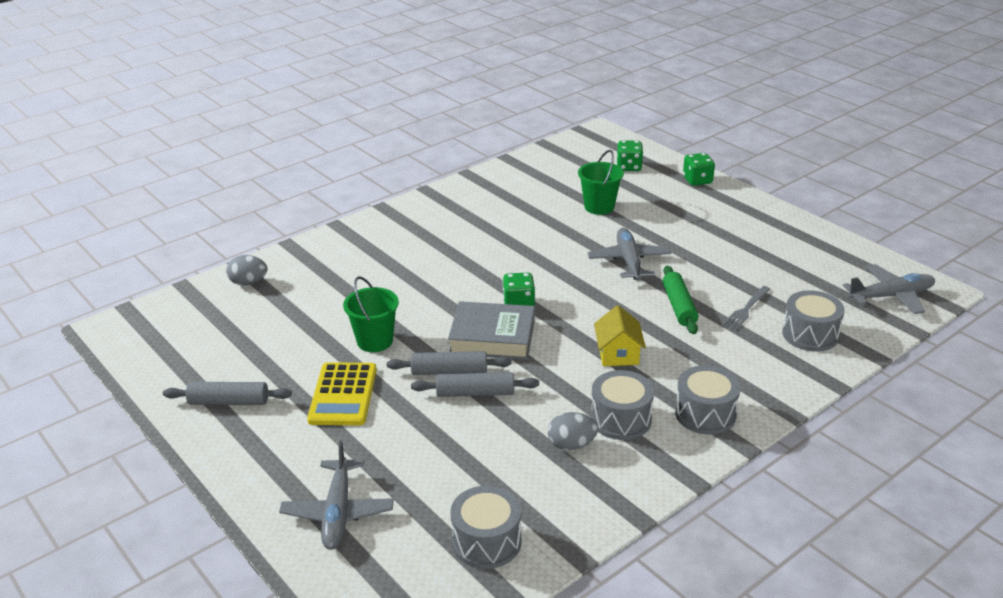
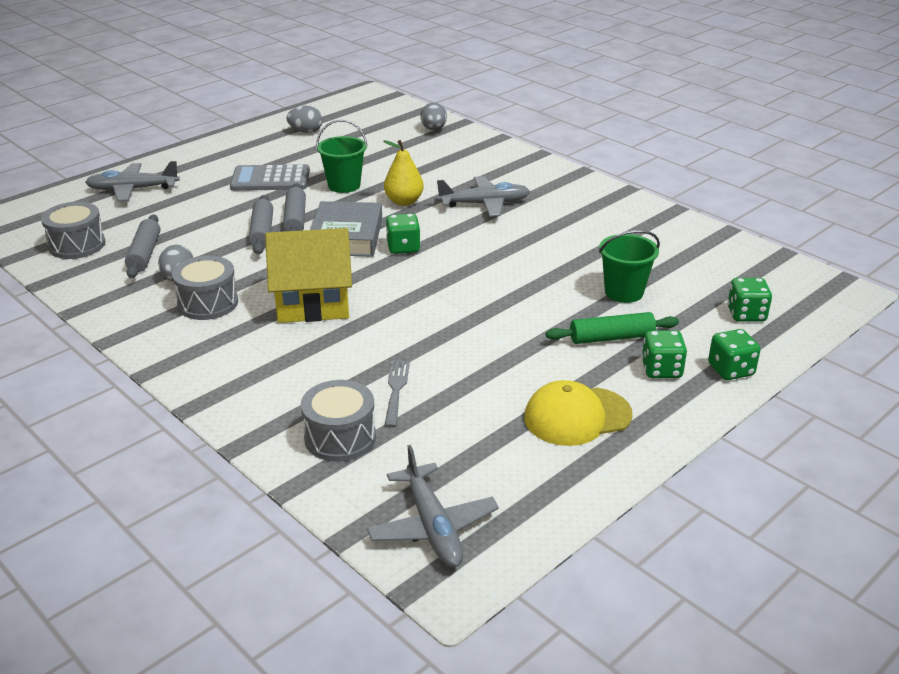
camera: 85 degrees right, 0 degrees up
(212, 373) = (306, 132): none -> grey egg
(229, 402) = (269, 141): grey rolling pin -> grey rolling pin (144, 254)
(343, 395) = (270, 179): yellow calculator -> grey calculator
(423, 303) = (404, 201): none -> yellow pear
(618, 354) = (313, 303): yellow house -> yellow house, size x1.71
(629, 261) = (497, 311): grey plane -> grey plane (484, 204)
(679, 306) = (401, 342): green rolling pin -> green rolling pin (611, 338)
(701, 203) = (661, 370): none -> green dice
(705, 414) = (204, 351): grey drum -> none
(746, 309) = (396, 391): grey fork -> grey fork turned 60 degrees clockwise
(761, 238) = (577, 416): none -> yellow cap

